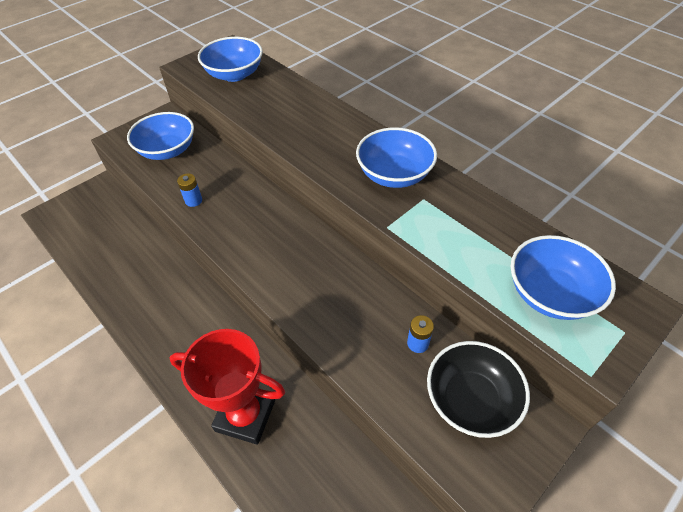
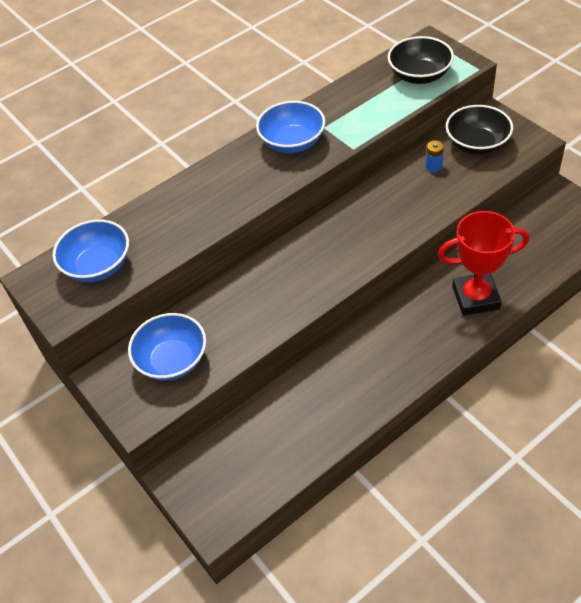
camera: 80 degrees left, 0 degrees up
(193, 200) = (262, 323): blue battery -> none
(245, 415) = (475, 298): red trophy -> red trophy turned 60 degrees clockwise
(550, 293) = (419, 75): blue bowl -> black bowl

